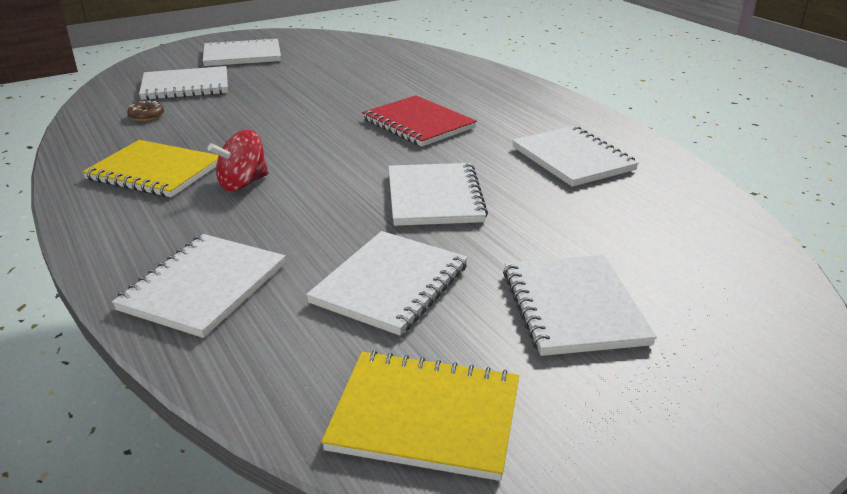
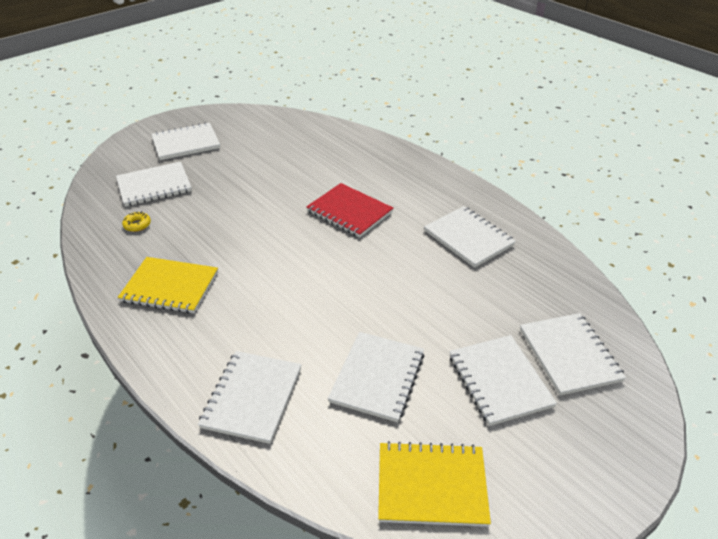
camera: 10 degrees left, 10 degrees up
(146, 116) = (137, 225): brown donut -> yellow donut
(242, 183) = (241, 292): red spinning top -> none
(434, 197) = (383, 289): white notebook -> white notebook (569, 355)

